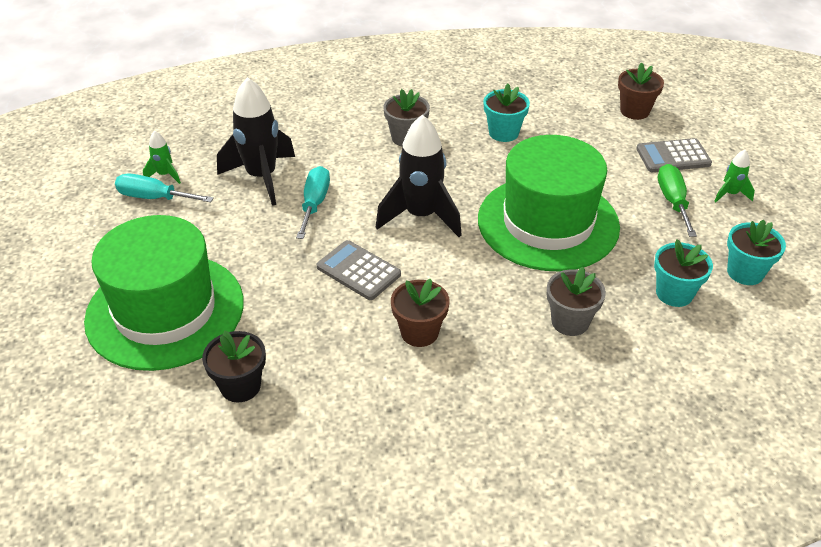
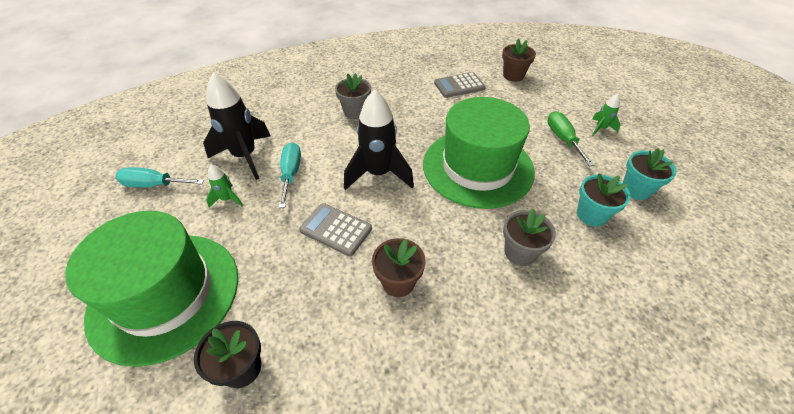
camera: 10 degrees left, 5 degrees up
(165, 175) = (163, 164): green rocket -> green rocket (227, 199)
(503, 133) = (426, 101): turquoise flower pot -> none
(673, 156) = (550, 105): grey calculator -> grey calculator (459, 86)

